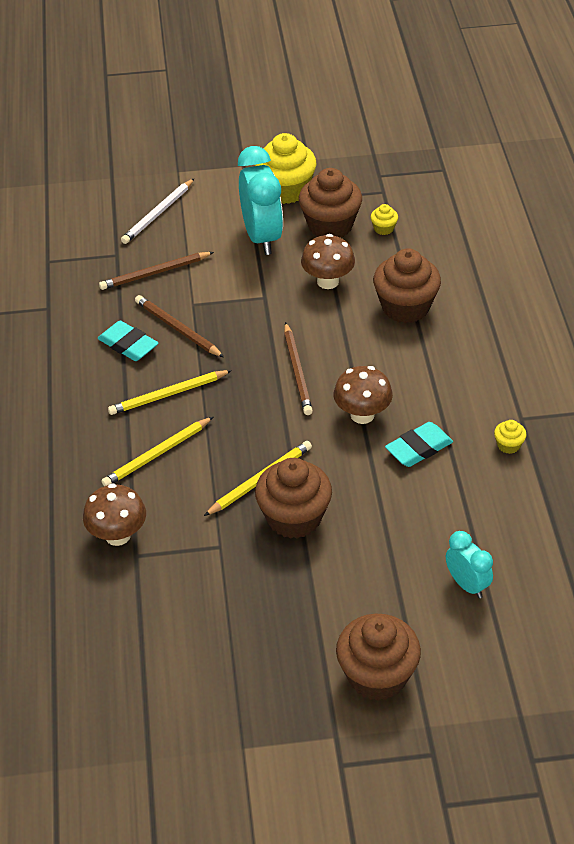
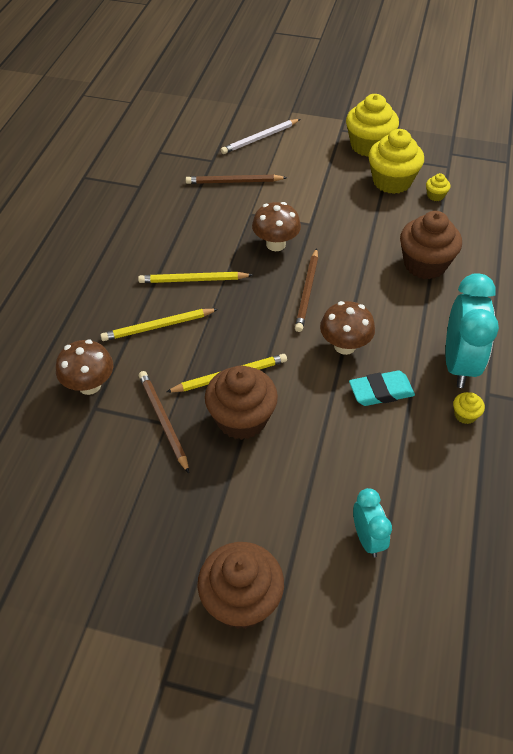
camera: 20 degrees right, 5 degrees up
(128, 345) = (183, 231): turquoise eraser -> none
(177, 329) = (228, 229): brown pencil -> brown pencil (163, 421)
(262, 237) = (332, 177): turquoise clock -> turquoise clock (459, 364)
(328, 281) = (368, 225): brown mushroom -> brown mushroom (275, 244)
(330, 225) = (392, 181): brown cupcake -> yellow cupcake

